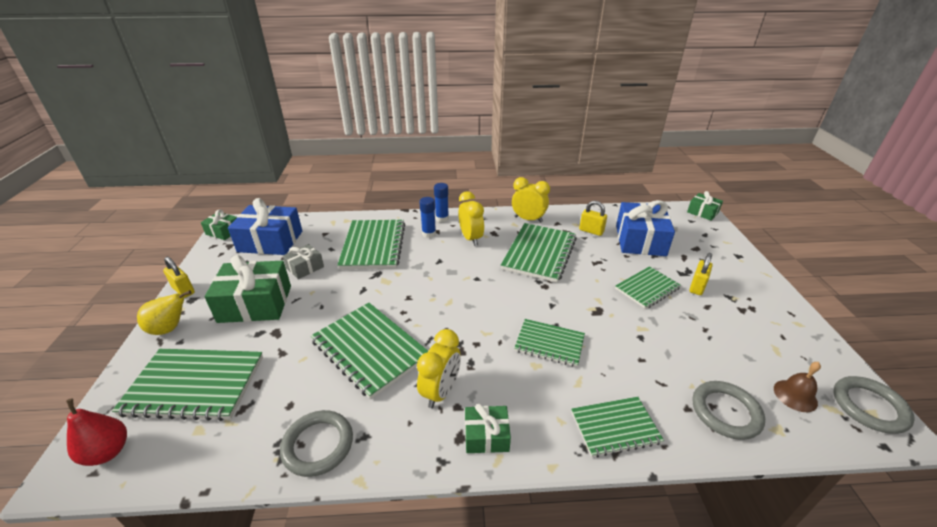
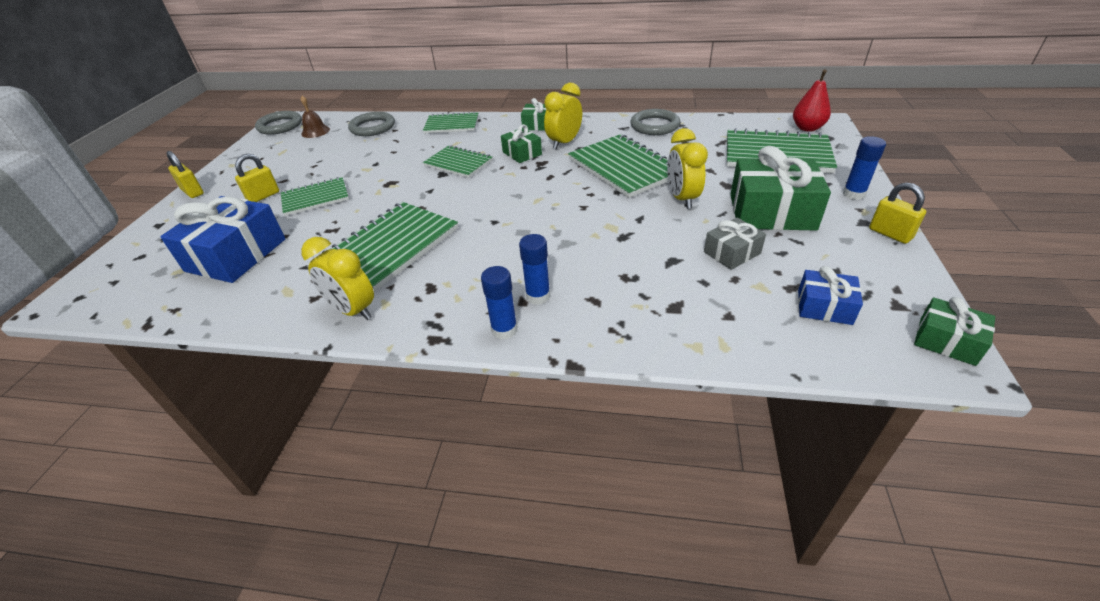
camera: 165 degrees left, 5 degrees up
(170, 328) = (853, 194): yellow pear -> blue glue stick
(270, 241) = (824, 307): blue gift -> blue gift, size x0.53
(373, 246) = (633, 281): green notebook -> none
(471, 238) = (473, 280): yellow clock -> yellow clock (682, 199)
(591, 231) = (281, 276): yellow padlock -> yellow padlock (193, 192)
(702, 212) = (67, 296): green gift -> green gift (522, 153)

